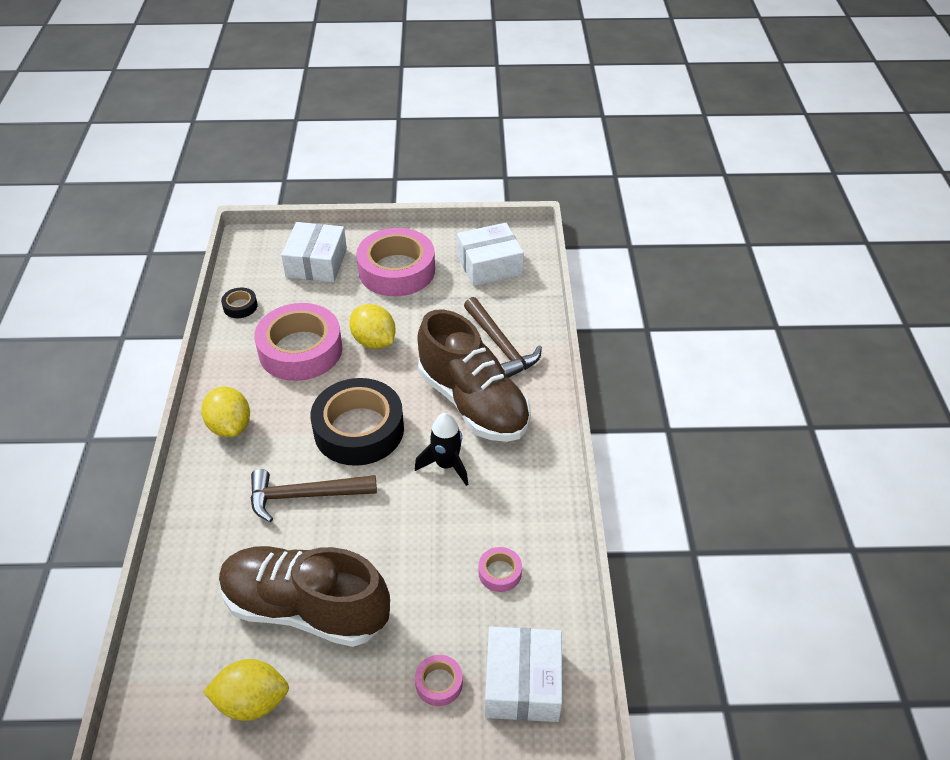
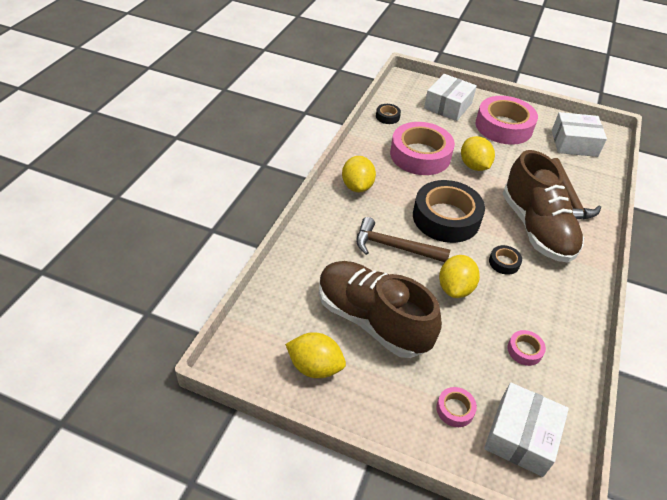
camera: 20 degrees right, 0 degrees up
(396, 523) = (455, 288): none -> yellow lemon
(446, 465) = (504, 262): black rocket -> black tape

